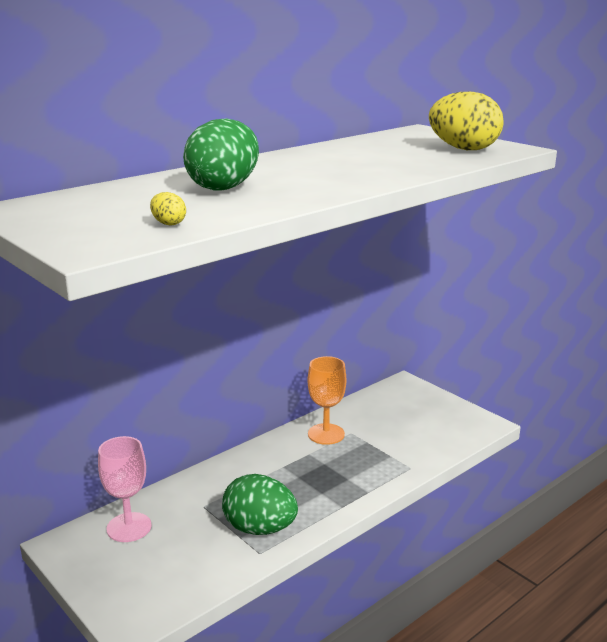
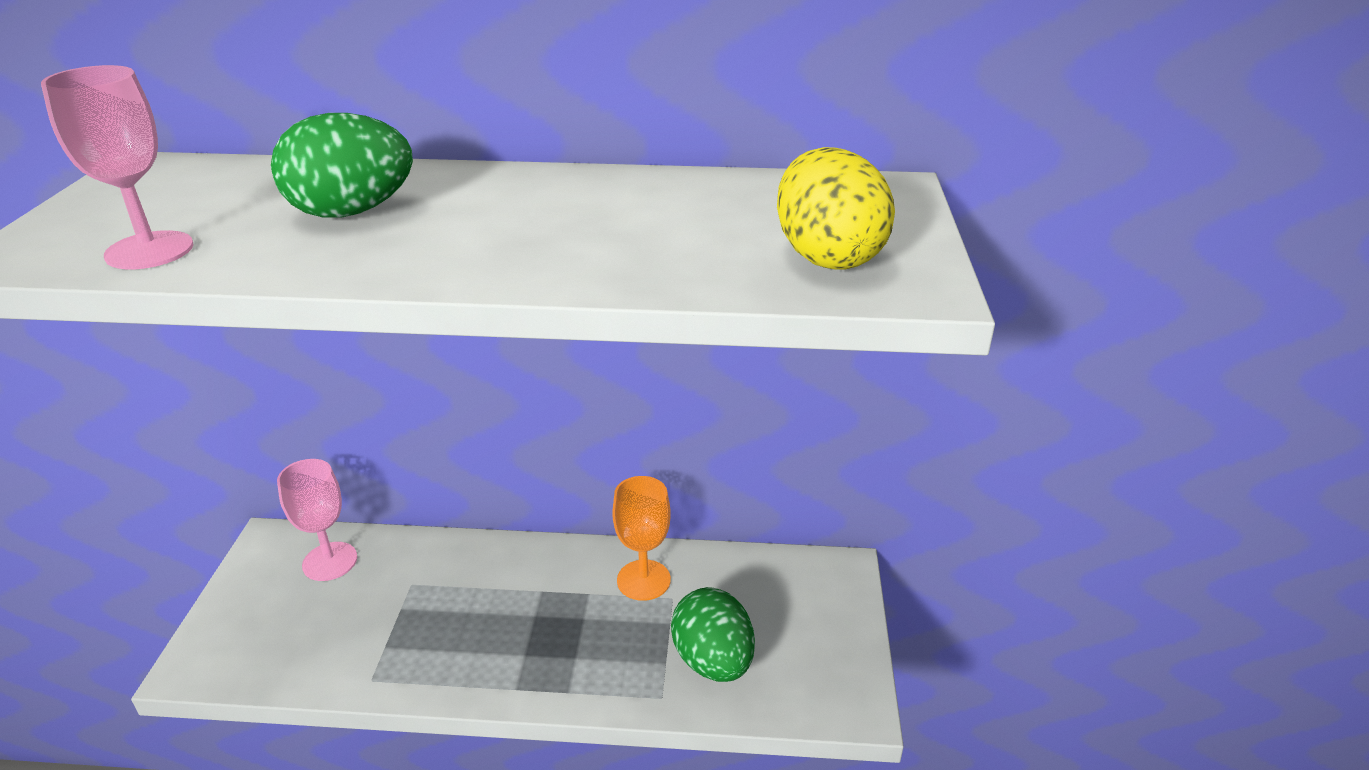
camera: 45 degrees right, 10 degrees up
(168, 223) = (149, 250): yellow egg -> pink goblet
(259, 528) = (411, 651): green egg -> green egg (713, 661)

